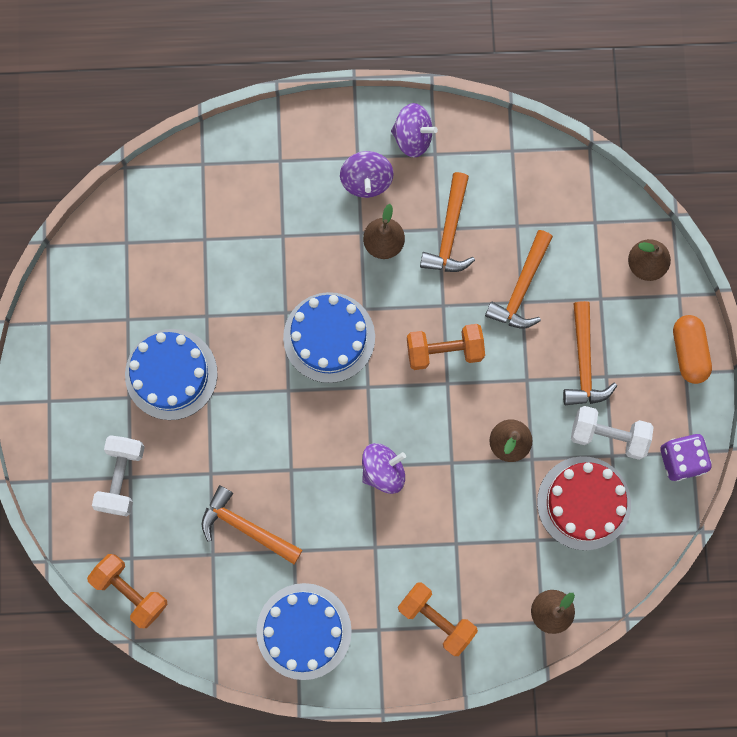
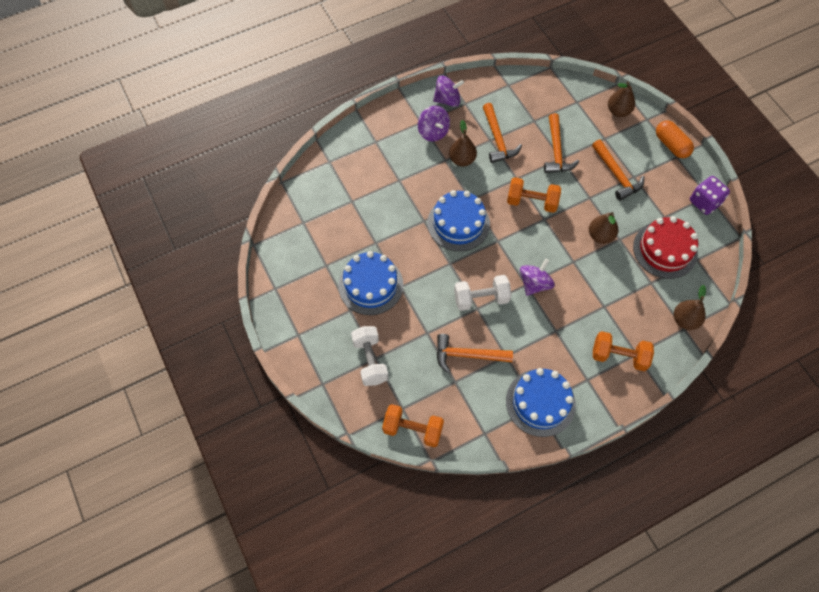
camera: 25 degrees left, 15 degrees down
(444, 350) = (531, 202): orange dumbbell -> orange dumbbell turned 45 degrees clockwise
(608, 435) = (655, 207): white dumbbell -> white dumbbell (481, 298)

